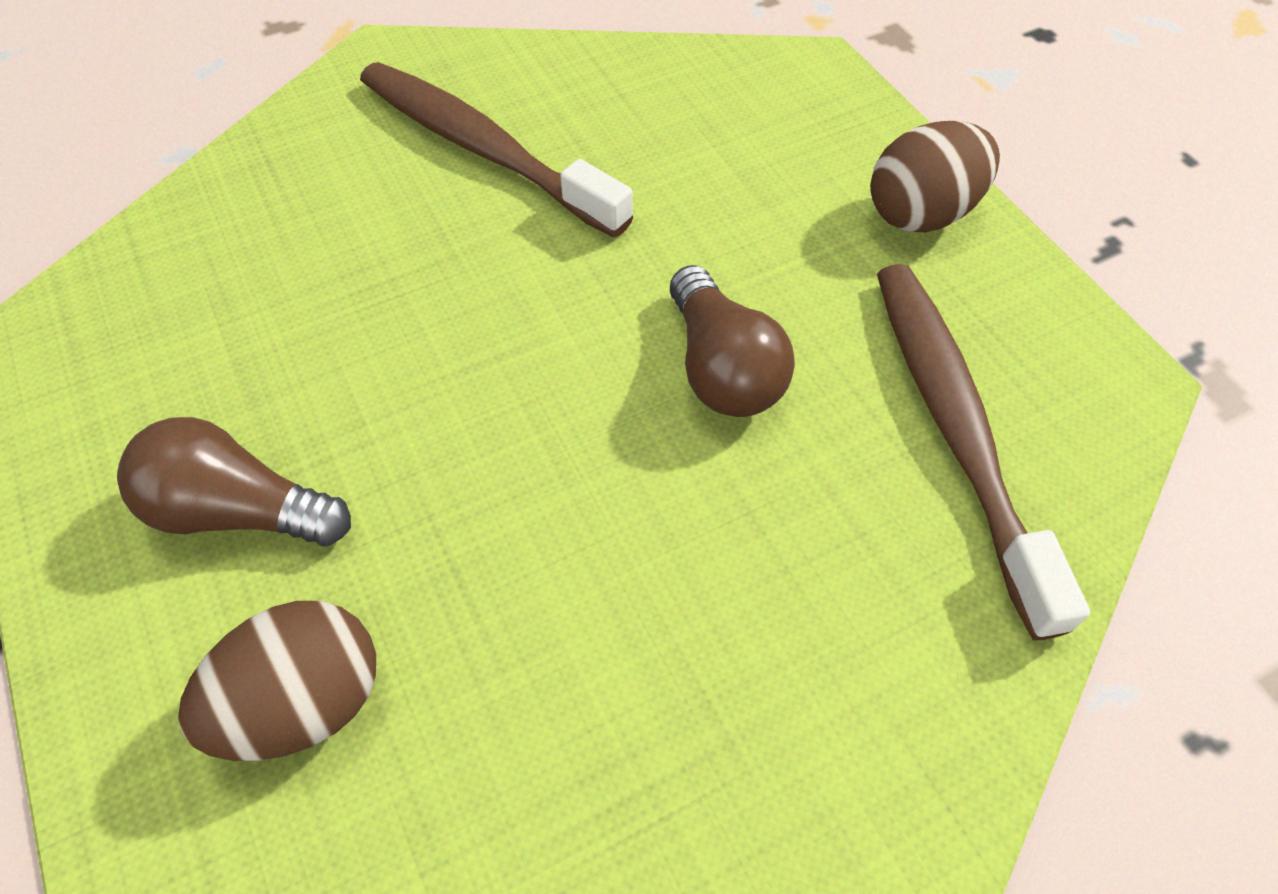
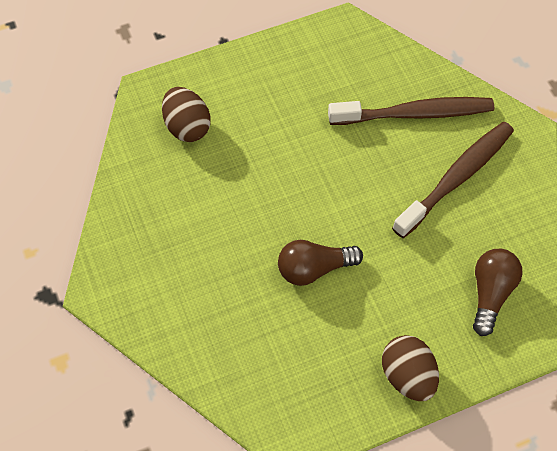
camera: 95 degrees right, 5 degrees up
(239, 511) = (262, 101): brown light bulb -> brown light bulb (490, 293)
(955, 429) = (273, 358): brown toothbrush -> brown toothbrush (415, 114)

